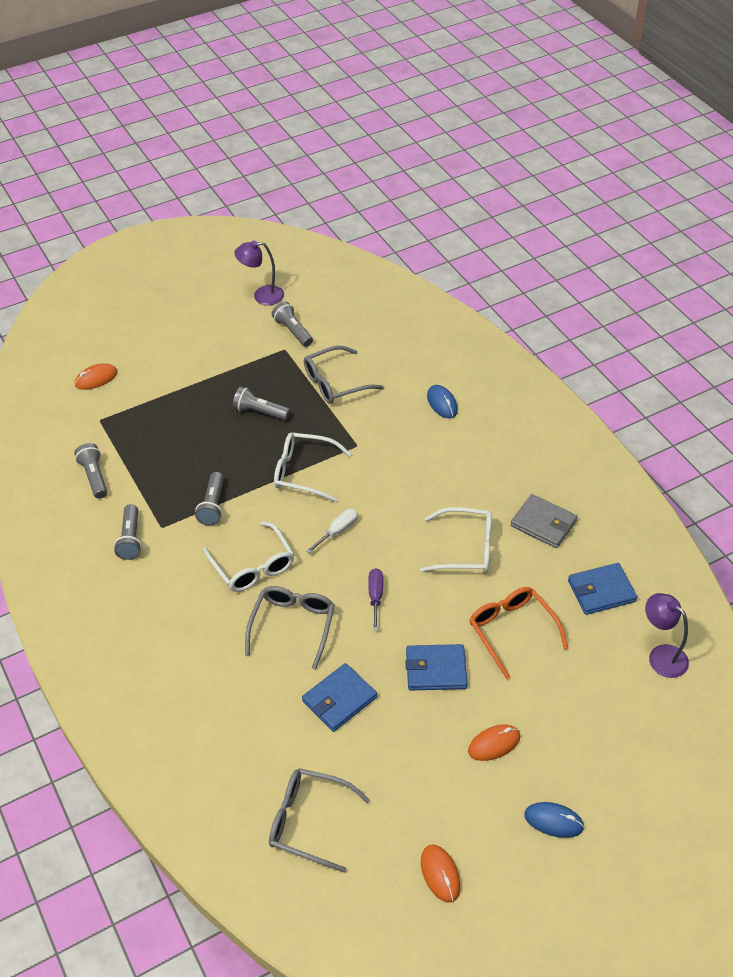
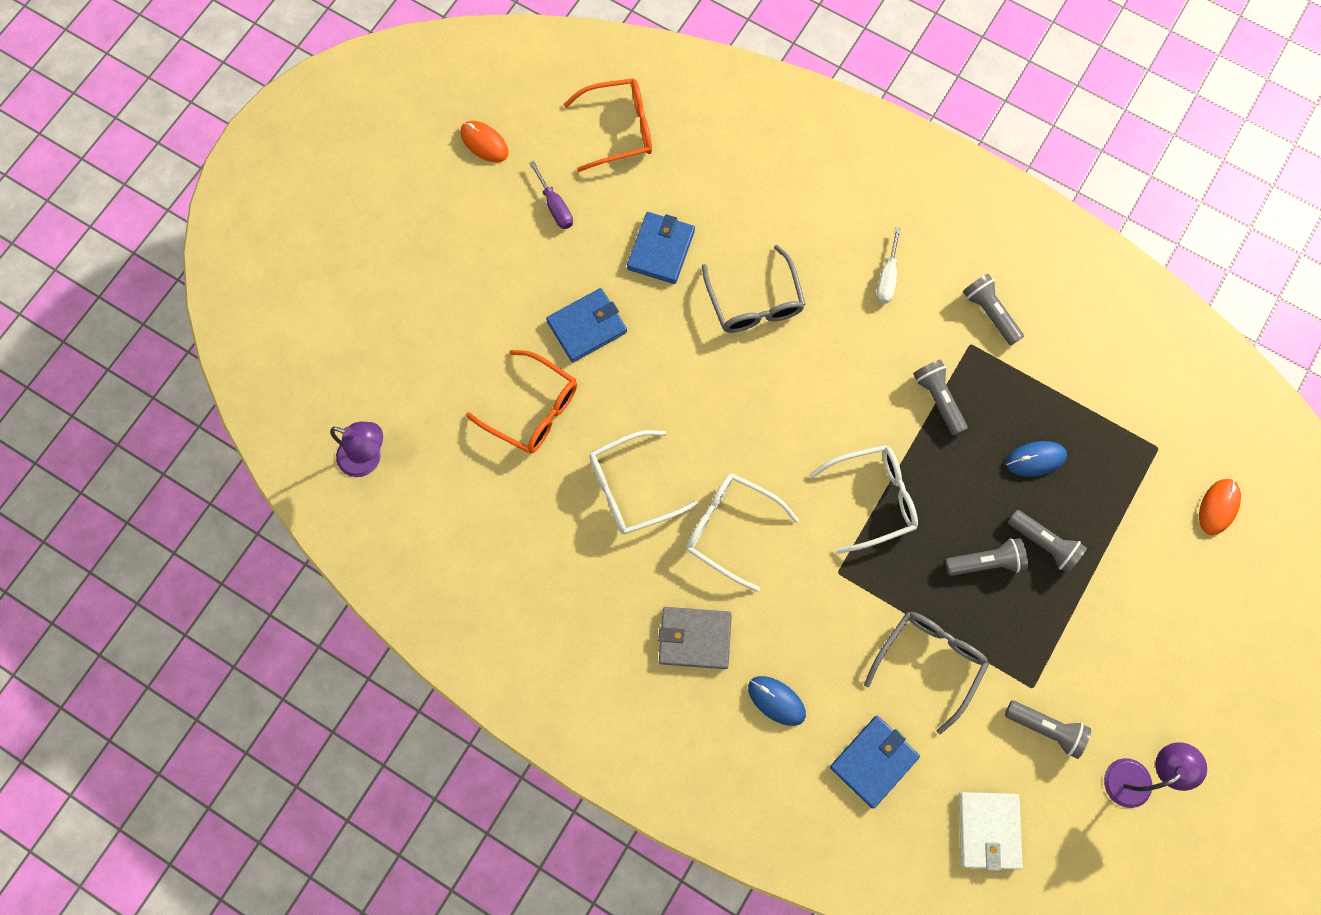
camera: 150 degrees right, 25 degrees up
(94, 477) = (1094, 368): grey flashlight -> grey flashlight (1044, 544)
(252, 565) = (842, 348): white glasses -> white glasses (731, 529)
(309, 822) = (618, 129): grey glasses -> orange glasses
(338, 531) = (782, 438): white screwdriver -> white screwdriver (887, 278)
(361, 307) = (988, 830): none -> white wallet
(375, 596) = (693, 377): purple screwdriver -> purple screwdriver (555, 206)
(494, 744) = (493, 279): orange mouse -> none
(543, 523) = (562, 570): grey wallet -> grey wallet (694, 638)
(553, 821) = (407, 234): blue mouse -> blue mouse (1035, 459)
(601, 591) = (460, 509): blue wallet -> blue wallet (873, 761)

